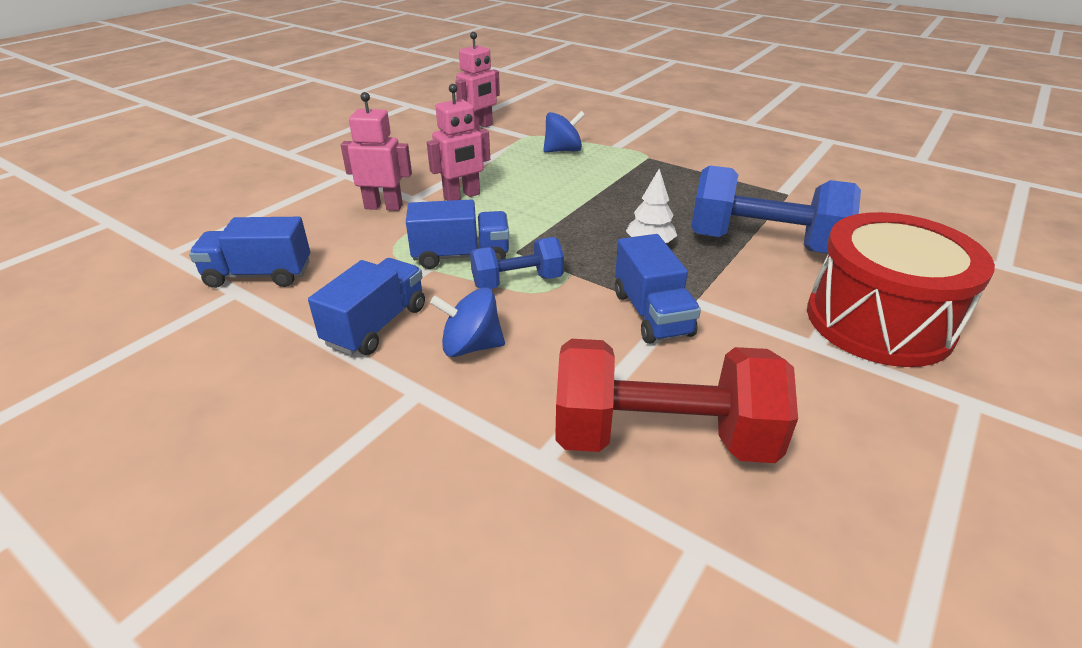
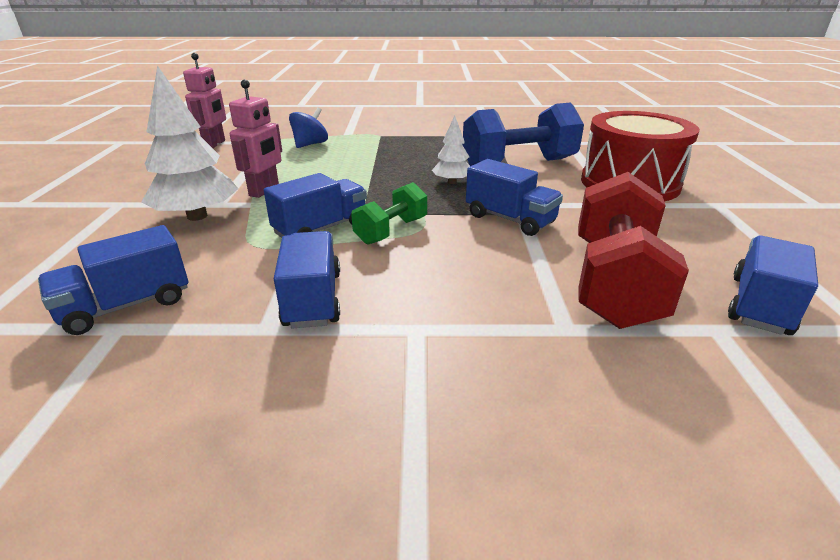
camera: 35 degrees left, 5 degrees down
(383, 206) = (197, 216): pink robot -> white tree
(471, 346) = (415, 283): blue spinning top -> none
(517, 282) = (391, 231): blue dumbbell -> green dumbbell
(662, 437) = (614, 283): red dumbbell -> red dumbbell turned 45 degrees counterclockwise
(802, 552) = (760, 305): none -> blue truck

